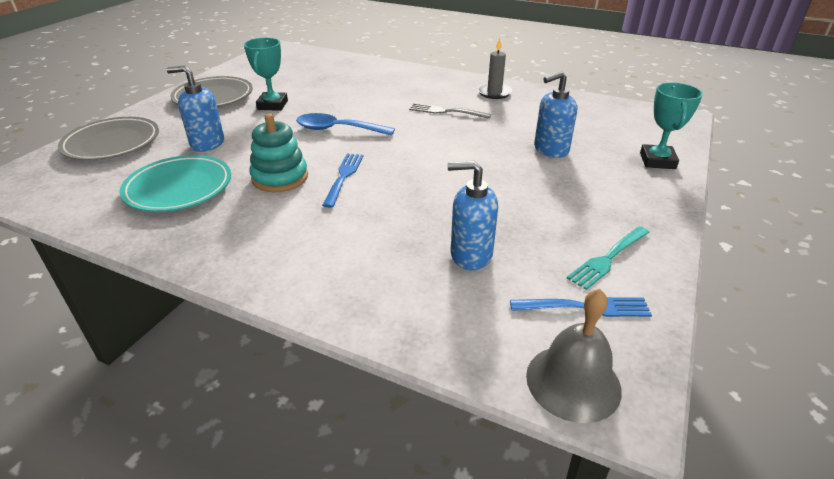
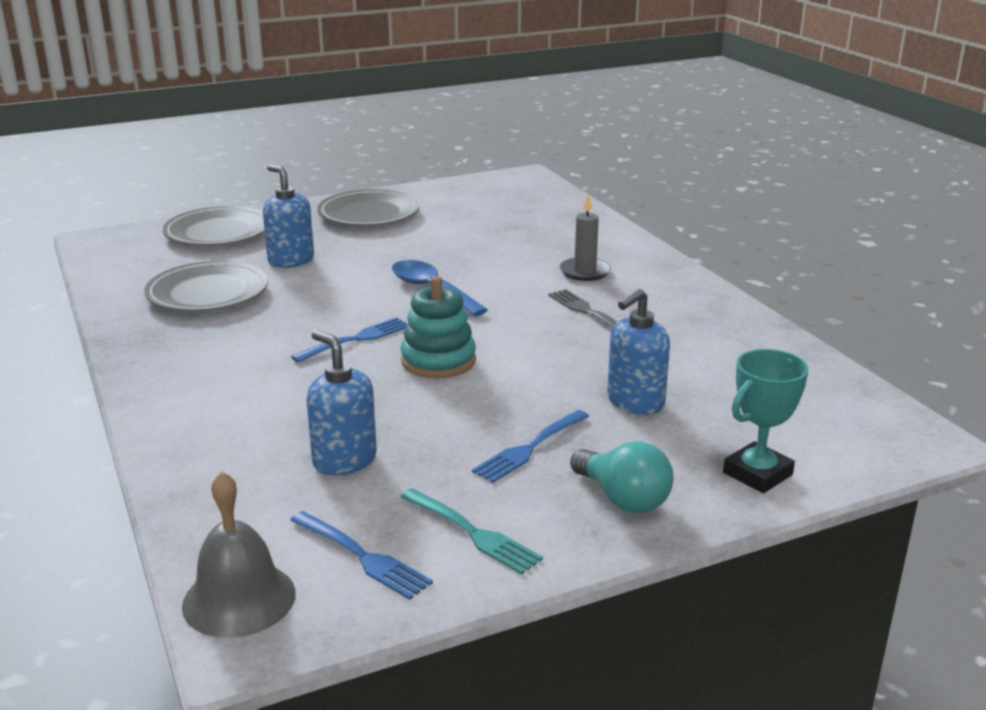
camera: 40 degrees right, 10 degrees down
(179, 188) = (208, 293): turquoise plate -> grey plate
(272, 105) = (411, 241): turquoise trophy -> none
(280, 178) = (300, 317): turquoise stacking toy -> turquoise stacking toy (438, 361)
(494, 93) = (696, 311): grey candle -> grey candle (585, 272)
(549, 196) = (529, 448): none -> blue fork
(550, 149) = (635, 402): blue soap dispenser -> blue soap dispenser turned 60 degrees counterclockwise
(608, 258) = (472, 533): turquoise fork -> turquoise fork turned 135 degrees counterclockwise
(634, 201) = (623, 499): none -> turquoise light bulb

